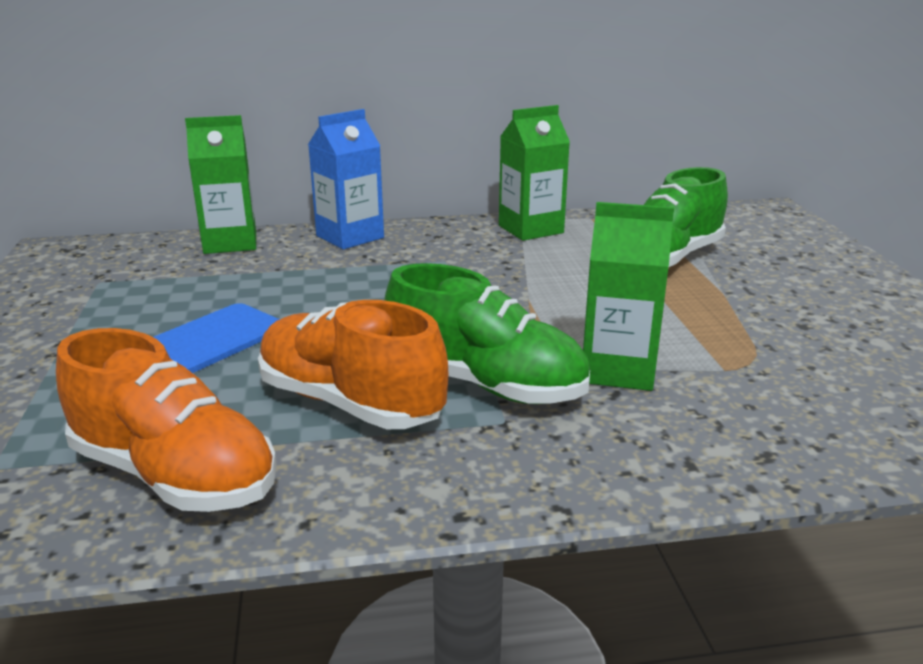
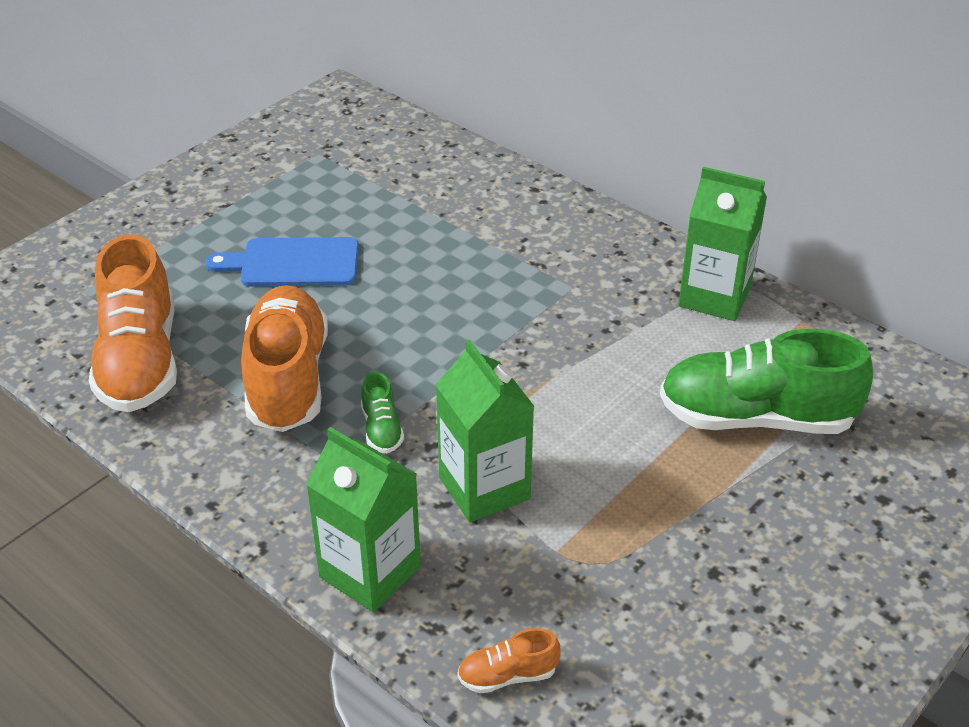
camera: 50 degrees right, 15 degrees up
(230, 243) = (455, 160): green carton -> green carton (370, 572)
(350, 237) = (549, 208): blue carton -> none
(486, 385) = (381, 429): green shoe -> green shoe, size x0.43
(854, 443) = (507, 675): none -> orange shoe

